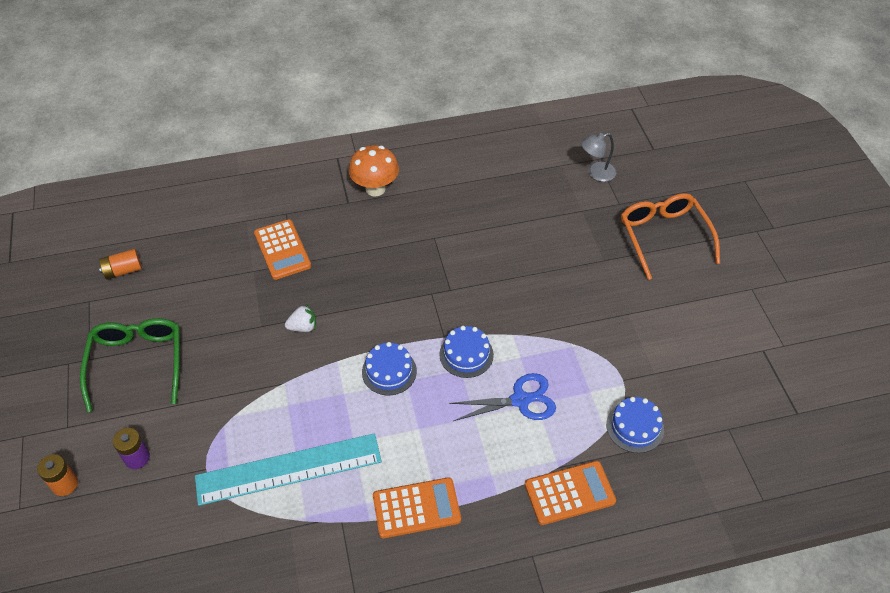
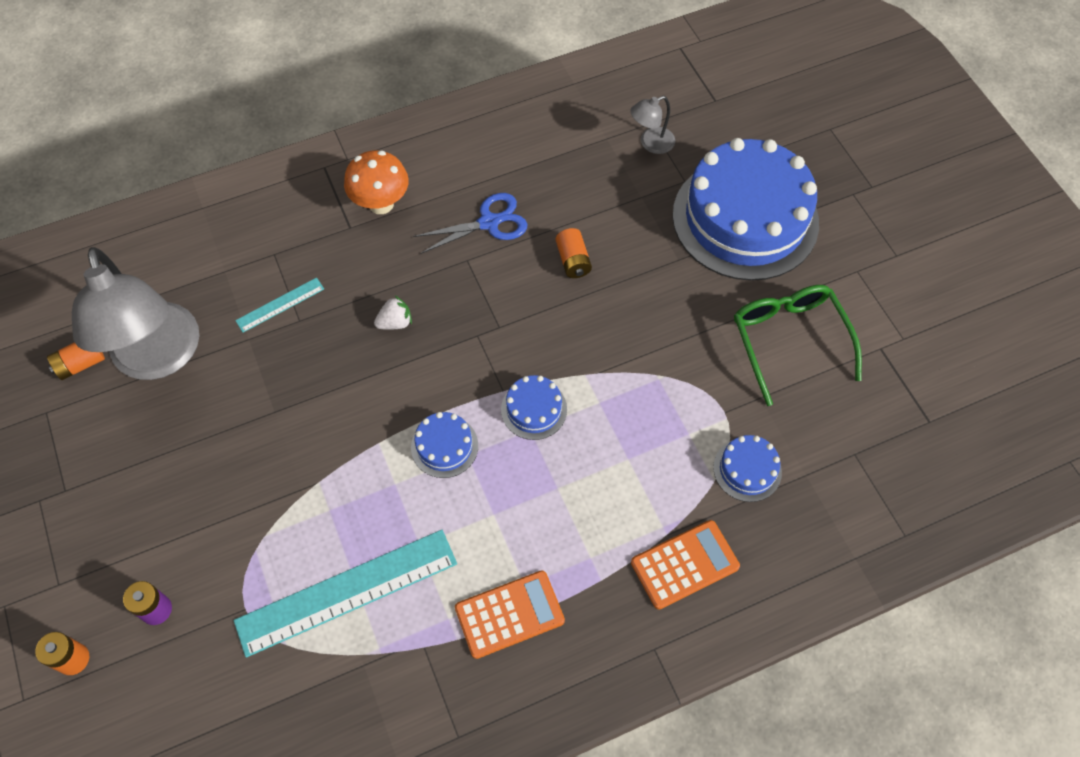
camera: 10 degrees left, 10 degrees up
(137, 363) = (128, 486): green glasses -> green glasses (789, 341)
(182, 275) = (159, 358): none -> grey lamp
(282, 250) = (280, 304): orange calculator -> turquoise ruler
(303, 327) = (327, 405): white strawberry -> white strawberry (395, 322)
(518, 249) = (573, 261): none -> orange battery
(520, 400) = (608, 458): blue scissors -> blue scissors (489, 222)
(664, 237) = (745, 218): orange glasses -> blue cake

